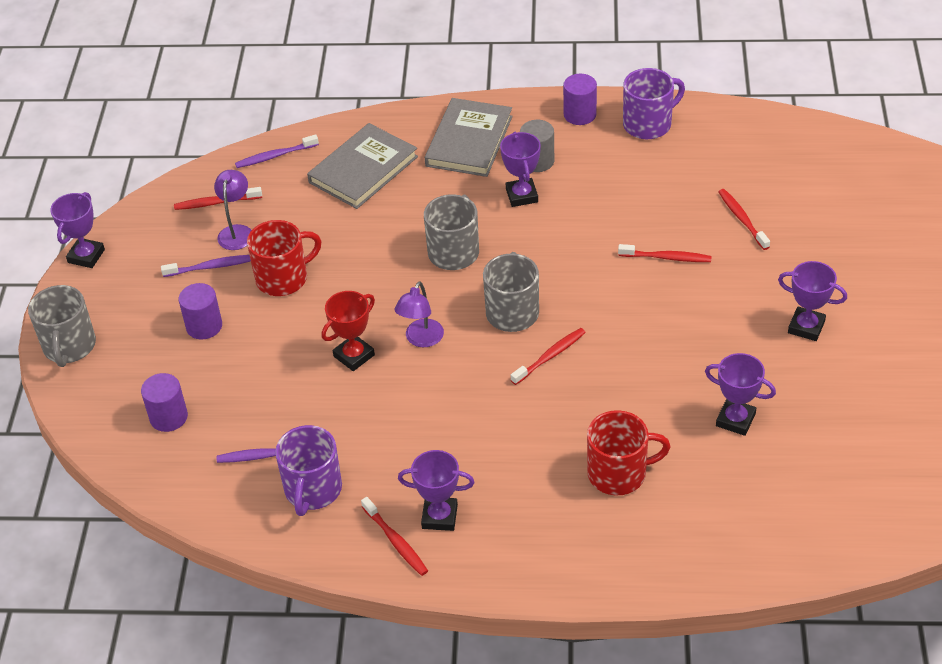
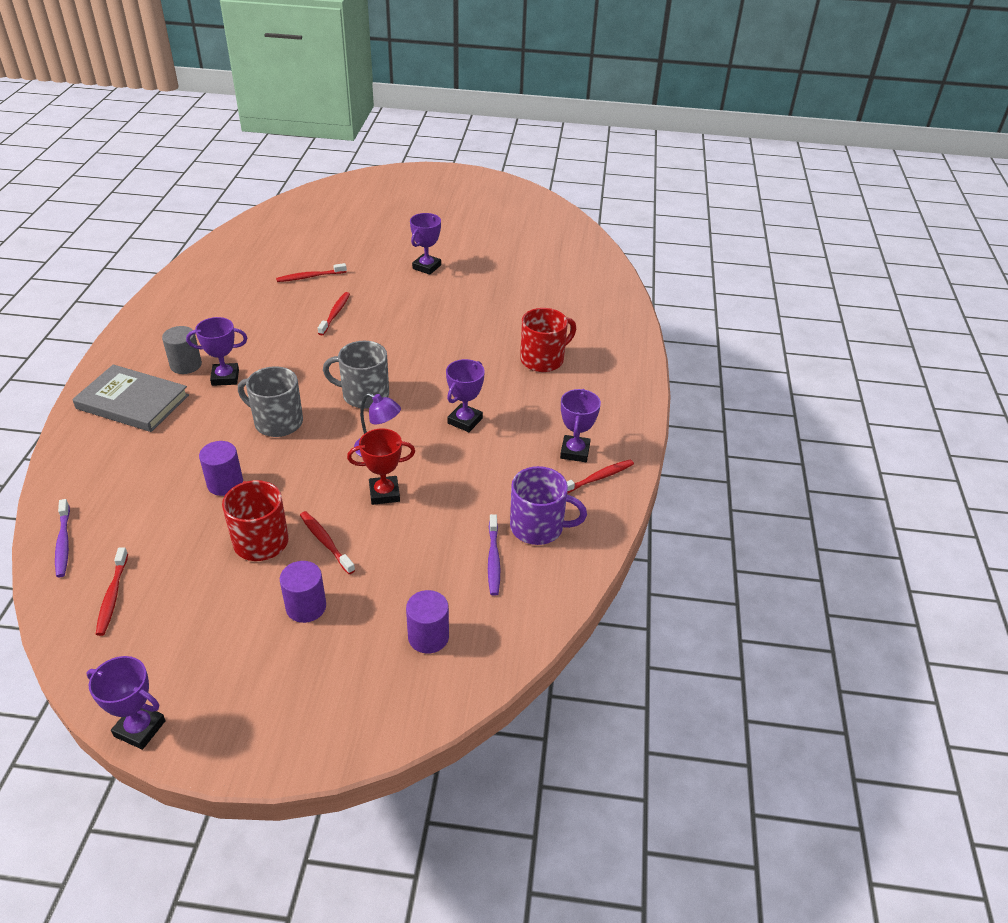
camera: 90 degrees left, 5 degrees down
(69, 346) = (293, 739): grey mug -> none
(210, 267) = (216, 601): purple toothbrush -> none
(237, 232) = (171, 578): purple lamp -> none
(354, 356) = (384, 493): red trophy -> red trophy turned 60 degrees counterclockwise
(363, 169) = (129, 475): grey book -> none
(550, 356) = (420, 380): red toothbrush -> red toothbrush (325, 542)
(579, 114) = (140, 336): purple cylinder -> purple cylinder (225, 483)
(618, 473) = (543, 359): red mug -> red mug turned 60 degrees clockwise
(648, 124) = (177, 304): purple mug -> none
(735, 420) = (503, 305): purple trophy -> purple trophy (465, 421)

